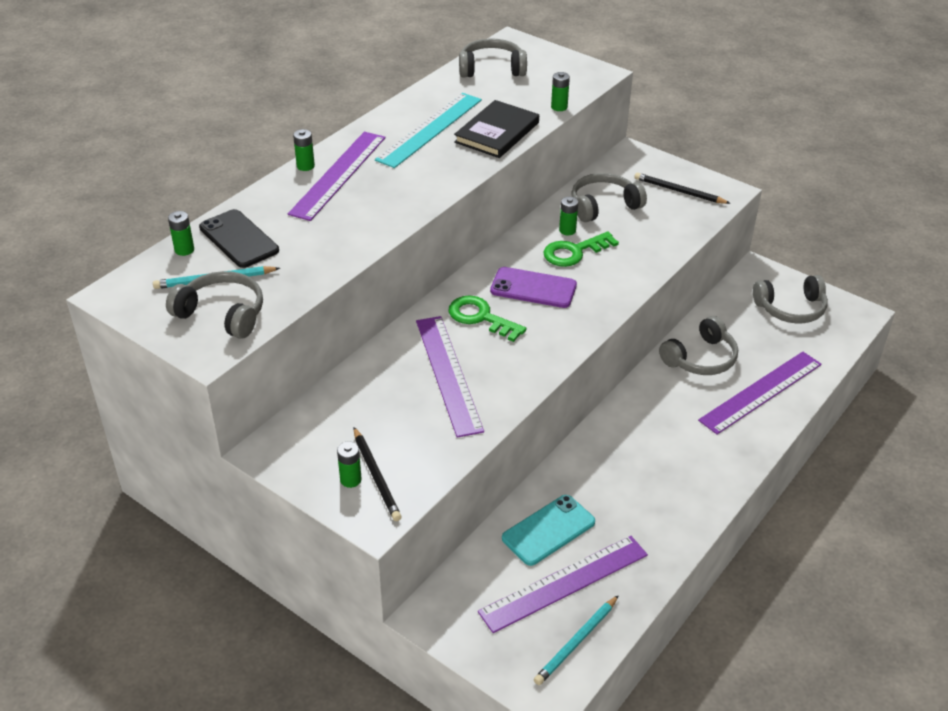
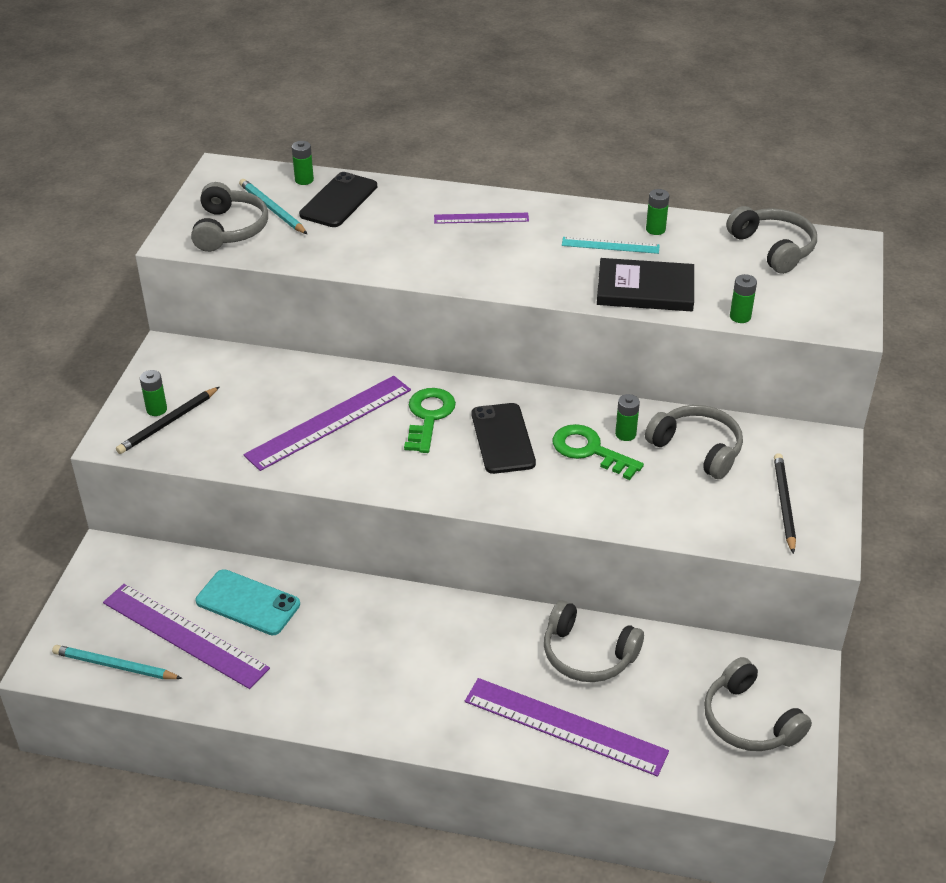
camera: 65 degrees right, 0 degrees up
(305, 166) = (480, 196): green battery -> green battery (655, 229)
(338, 175) = (481, 218): purple ruler -> purple ruler, size x0.54
(430, 129) = (610, 245): turquoise ruler -> turquoise ruler, size x0.54
(533, 288) = (503, 439): purple phone -> black phone

